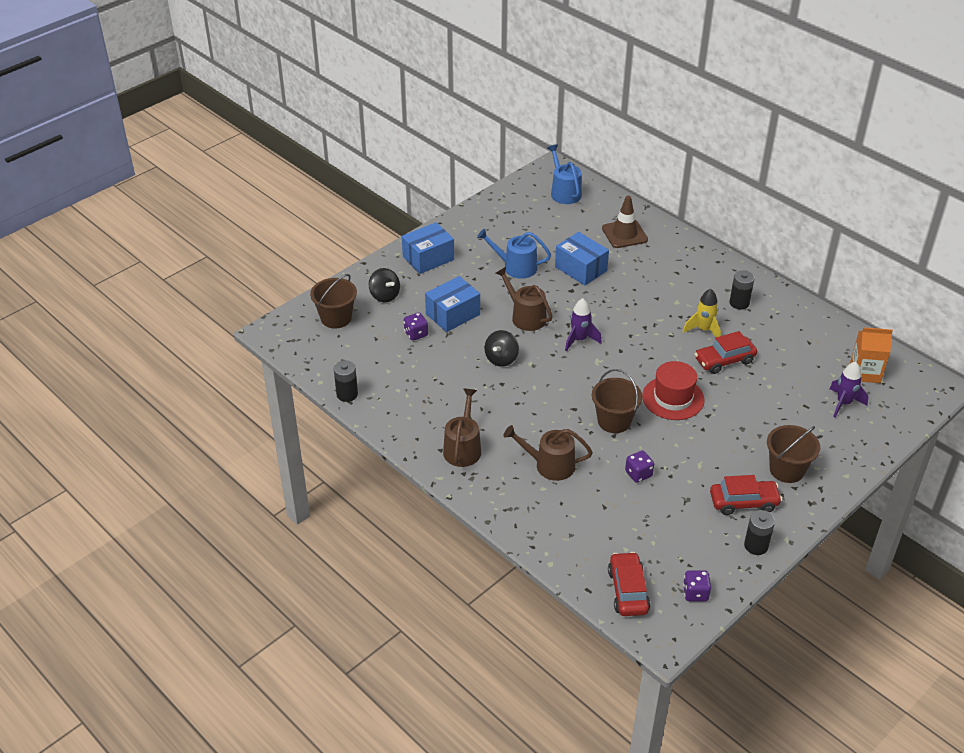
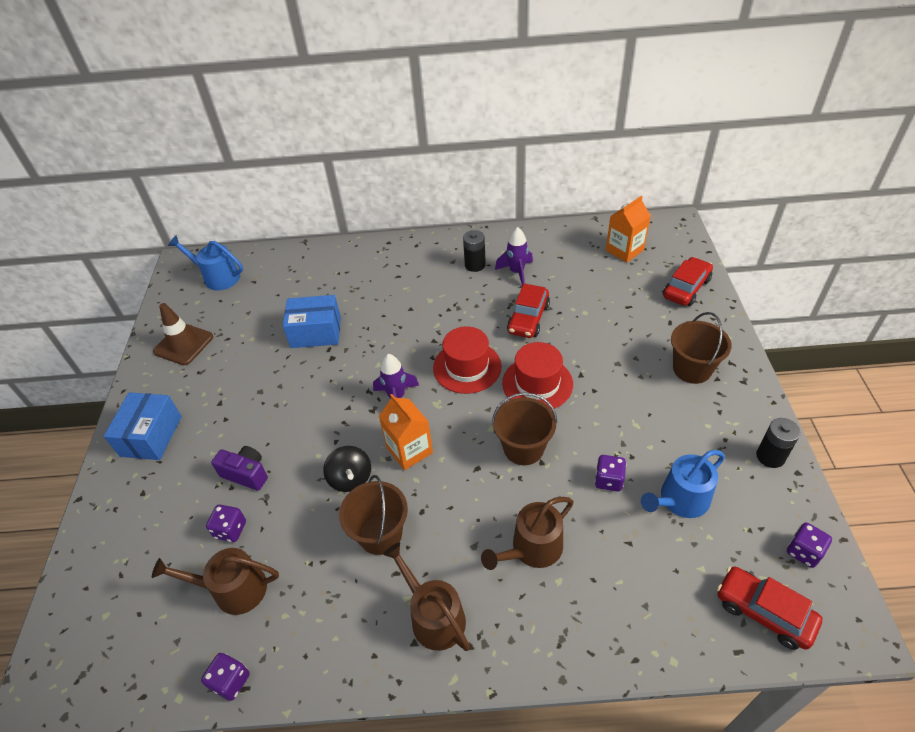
camera: 45 degrees left, 5 degrees up
(336, 318) = (112, 594): brown bucket -> brown bucket (380, 534)
(347, 394) = (231, 681): black battery -> purple dice
(384, 295) = (145, 516): black spinning top -> none
(453, 314) = (246, 474): blue box -> purple camera
(516, 267) = (254, 376): blue watering can -> blue watering can (680, 500)
(525, 316) = (321, 416): brown watering can -> brown watering can (233, 589)
(550, 371) = (409, 450): none -> orange carton
(624, 234) = (315, 276): brown traffic cone -> brown traffic cone (183, 344)
(643, 356) = (467, 367): none -> red hat
(703, 330) = (480, 306): yellow rocket -> none
(743, 502) = (708, 426): red car -> red car (686, 288)
(843, 403) = (646, 283): purple rocket -> purple rocket (516, 272)

